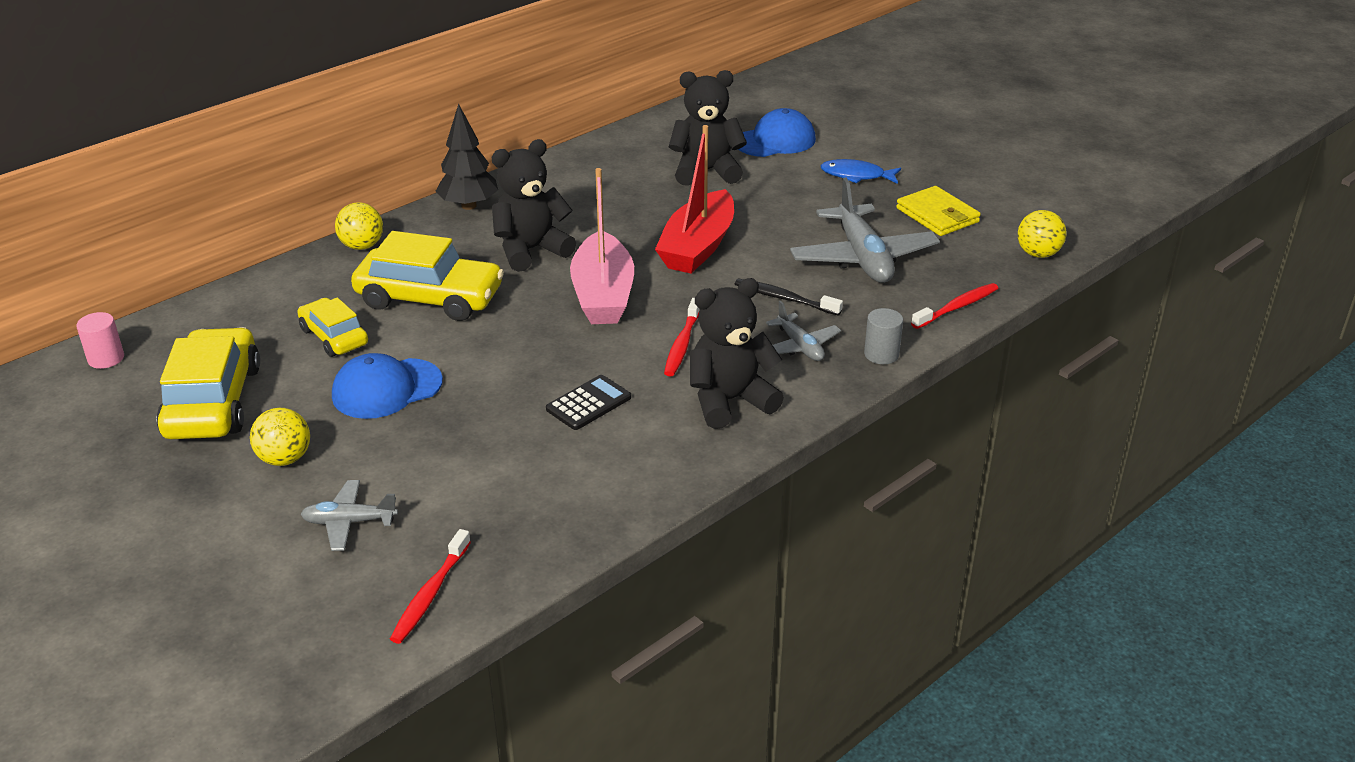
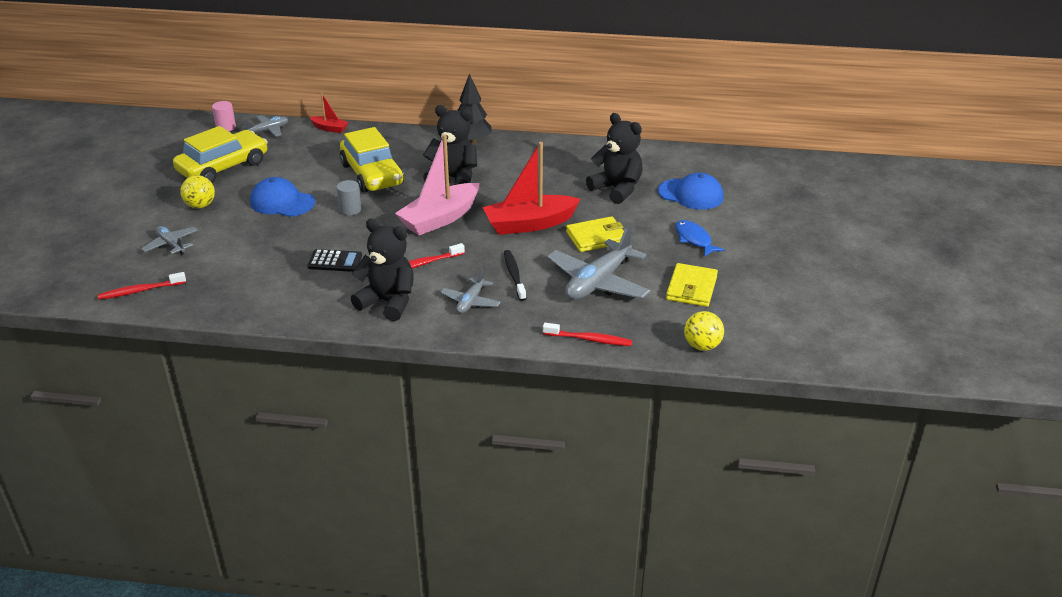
camera: 50 degrees right, 0 degrees up
(179, 328) = (268, 130): none -> grey plane
(262, 282) = (330, 128): none -> red boat
(334, 337) = (307, 168): yellow car -> none
(362, 246) = (394, 135): yellow ball -> none
(779, 222) = (596, 237): none -> yellow wallet
(881, 354) = (499, 333): grey cylinder -> grey cylinder (350, 209)

